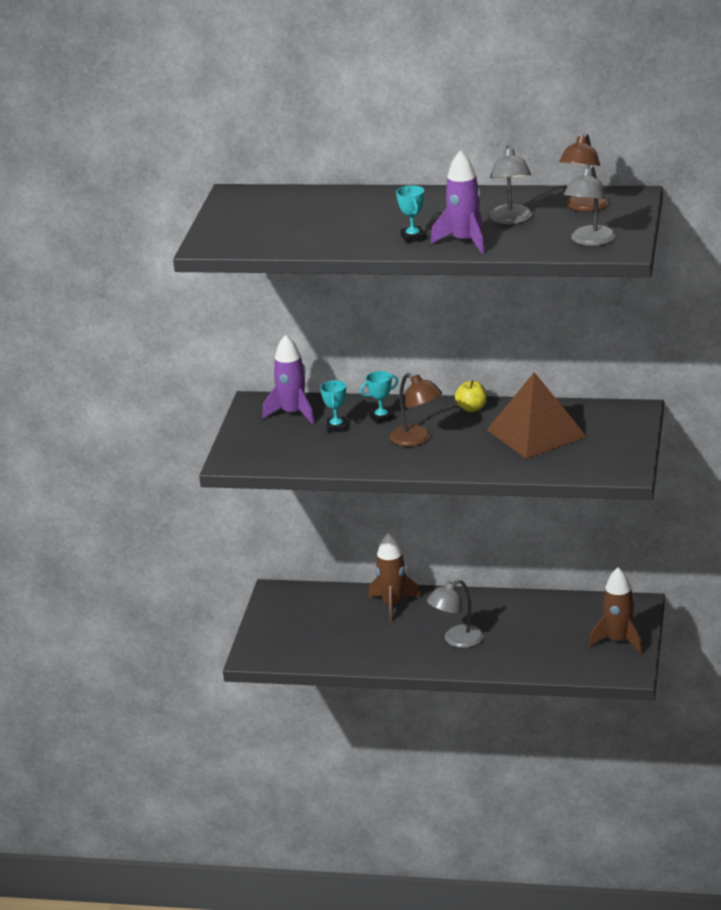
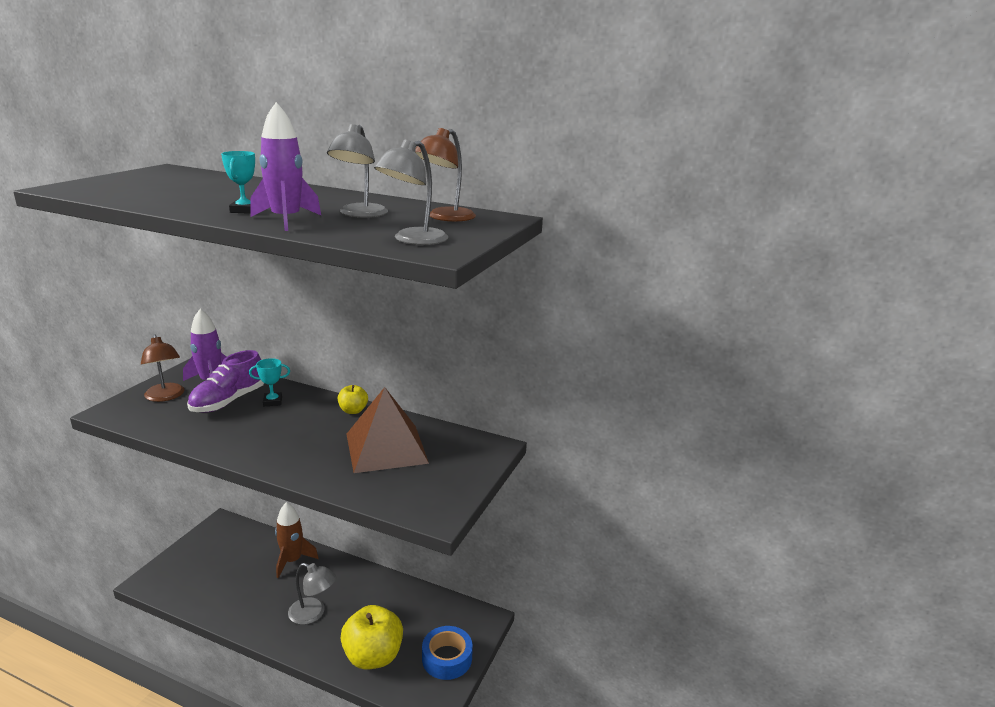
camera: 10 degrees right, 5 degrees down
(336, 427) = (228, 401): turquoise trophy -> purple shoe
(417, 439) = (278, 428): brown lamp -> brown lamp (166, 396)
(457, 640) = (313, 614): grey lamp -> grey lamp turned 135 degrees counterclockwise
(545, 656) = (373, 656): none -> yellow apple
(619, 641) = (447, 658): brown rocket -> blue tape

